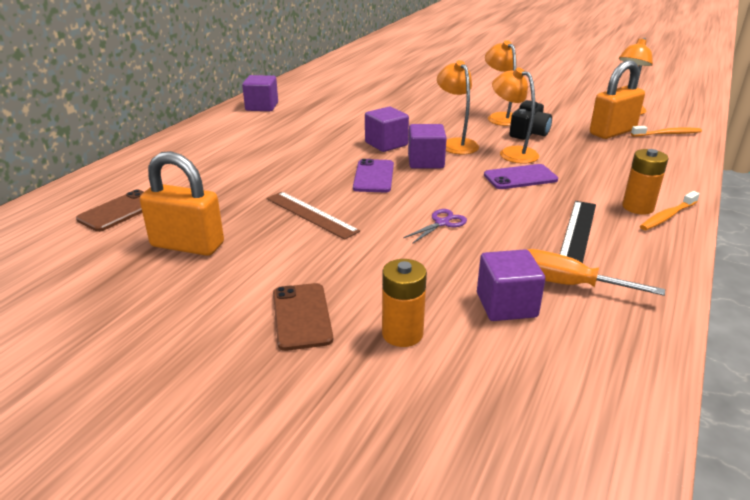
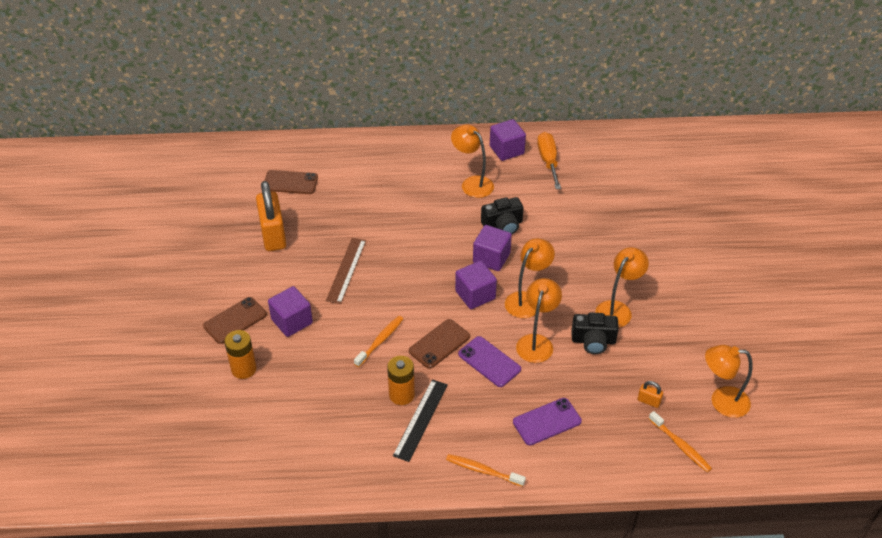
camera: 60 degrees right, 15 degrees up
(280, 128) = (472, 183): none -> orange lamp
(351, 130) = (503, 225): none -> black camera
(373, 176) = (426, 276): purple phone -> purple phone (547, 421)
(442, 223) = (380, 341): purple scissors -> orange toothbrush
(475, 194) = (439, 344): none -> brown phone
(506, 305) = (298, 406): purple cube -> purple cube (292, 321)
(566, 284) = (341, 430): orange screwdriver -> orange screwdriver (548, 161)
(578, 230) = (420, 419): black ruler -> black ruler turned 60 degrees counterclockwise
(612, 132) = (648, 401): orange padlock -> orange padlock, size x0.41
(638, 207) = (486, 449): orange battery -> orange battery (401, 395)

